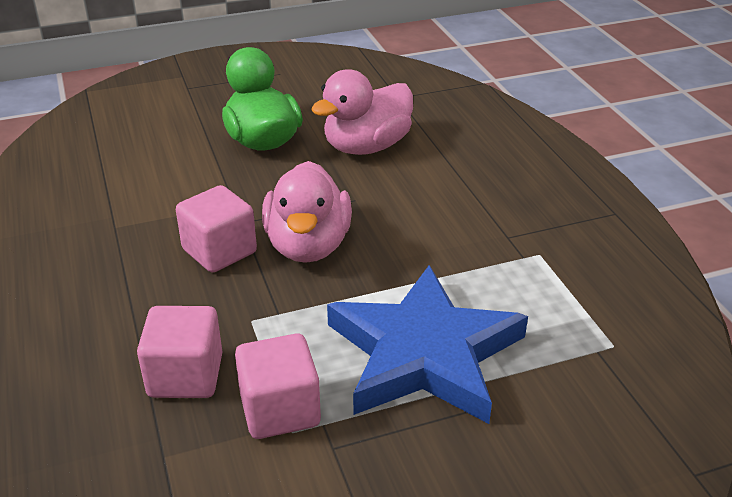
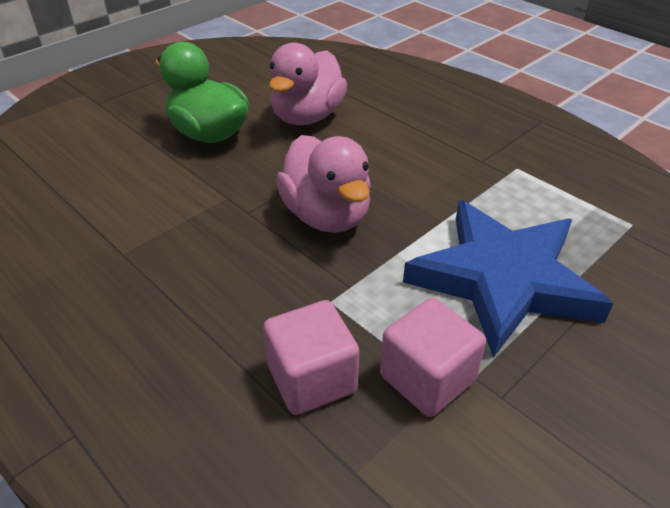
camera: 25 degrees left, 5 degrees up
(219, 251) = (248, 245): pink cube -> none

